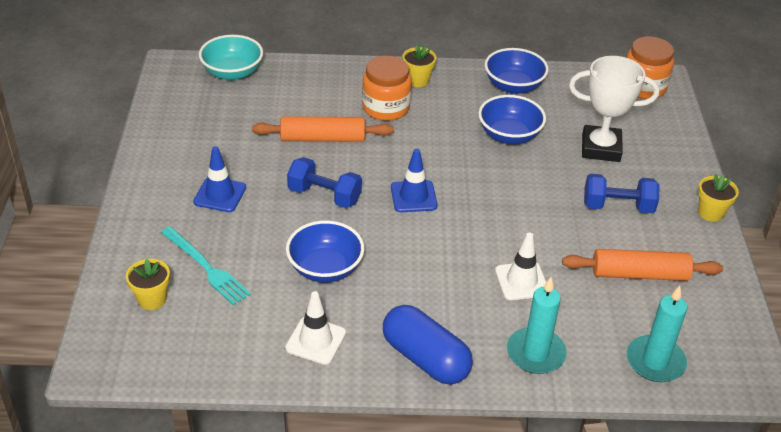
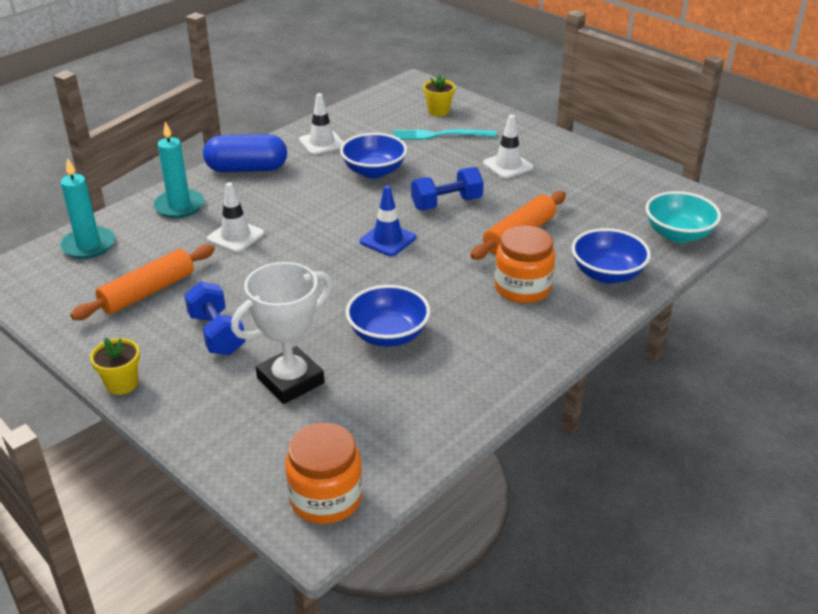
camera: 135 degrees right, 5 degrees down
(220, 195) = (508, 165): blue traffic cone -> white traffic cone
(417, 80) = (544, 331): yellow flower pot -> none
(513, 86) = (457, 391): blue bowl -> blue bowl (607, 274)
(618, 206) = (217, 334): blue dumbbell -> blue dumbbell turned 75 degrees counterclockwise

